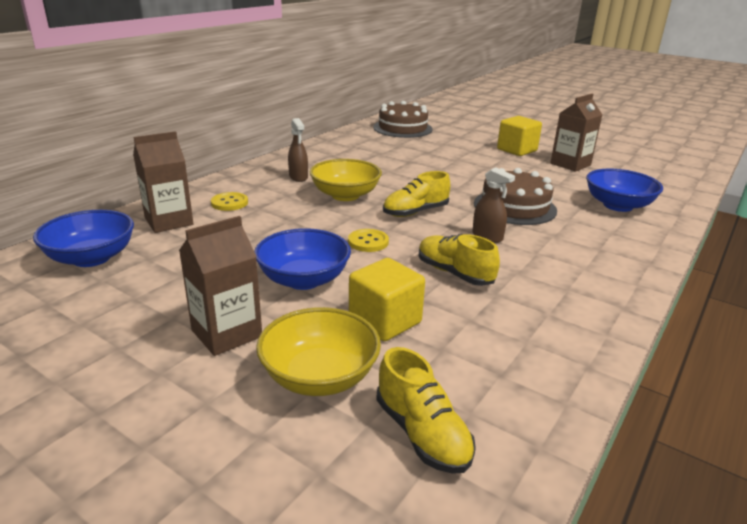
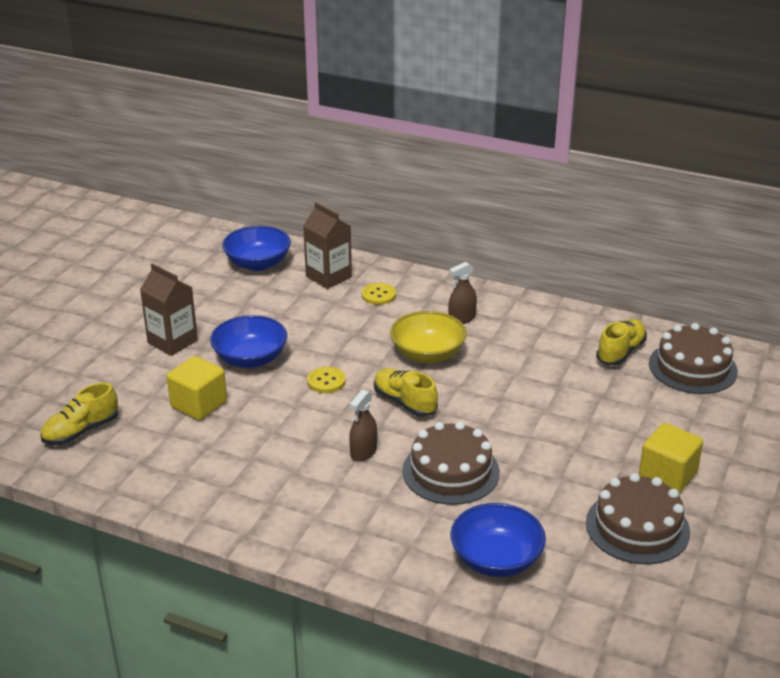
camera: 80 degrees right, 5 degrees up
(319, 376) = (131, 386): yellow bowl -> none
(454, 273) = (281, 434): yellow shoe -> yellow shoe (620, 352)
(570, 164) = (637, 527): brown carton -> brown cake

